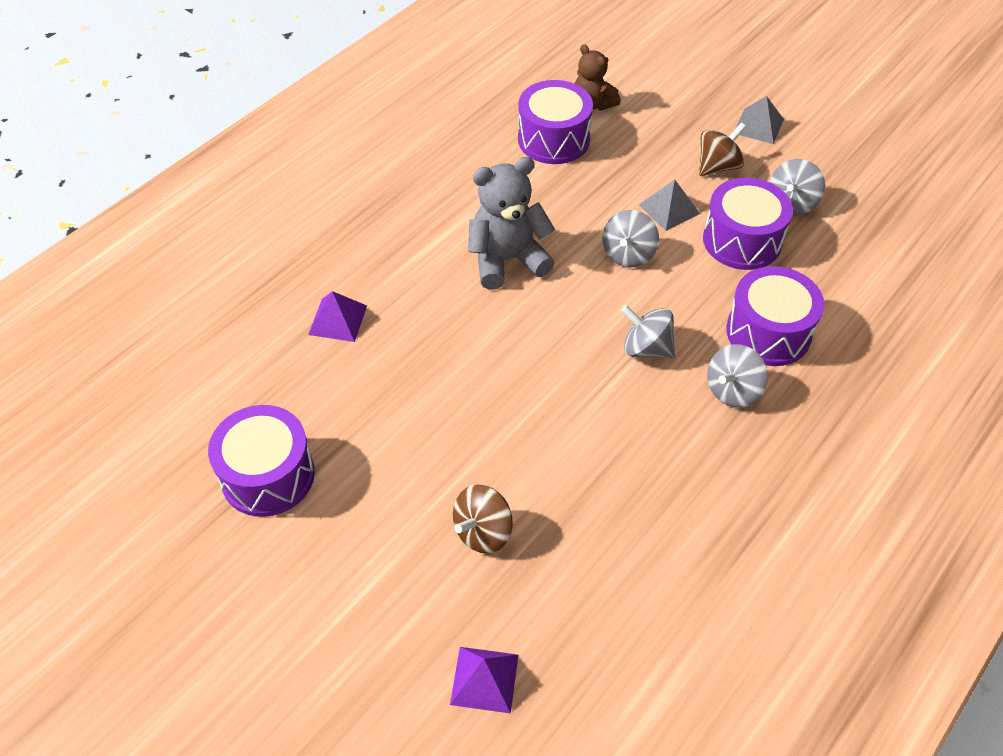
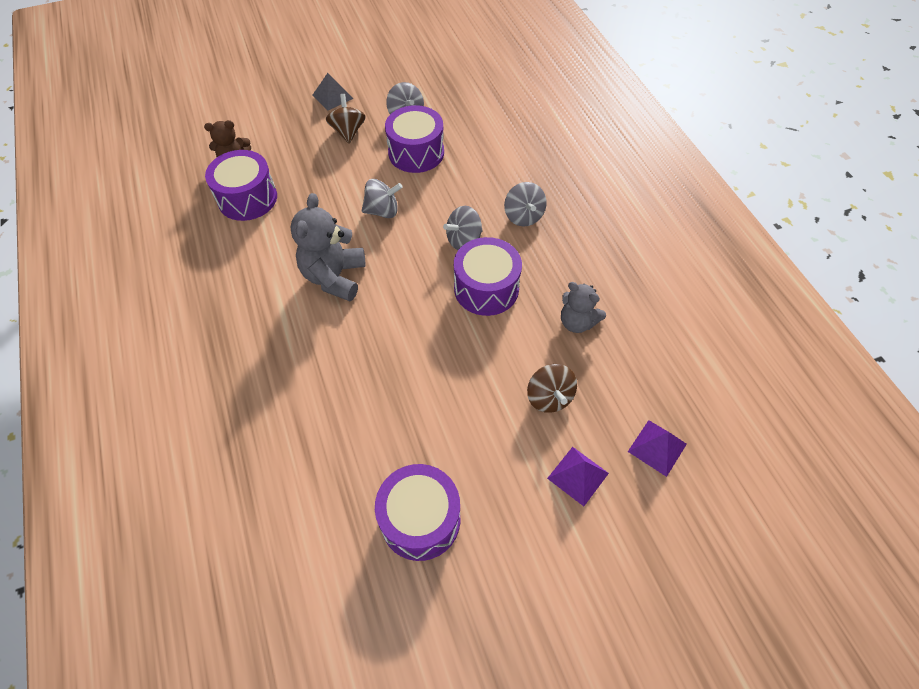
camera: 60 degrees left, 5 degrees up
(337, 320) = (306, 408): purple pyramid -> purple pyramid (577, 475)
(610, 517) = (577, 322): none -> grey teddy bear
(628, 254) = (382, 211): grey spinning top -> grey spinning top turned 60 degrees counterclockwise
(669, 209) = (362, 172): grey pyramid -> none
(768, 332) = (493, 178): purple drum -> purple drum (486, 288)

